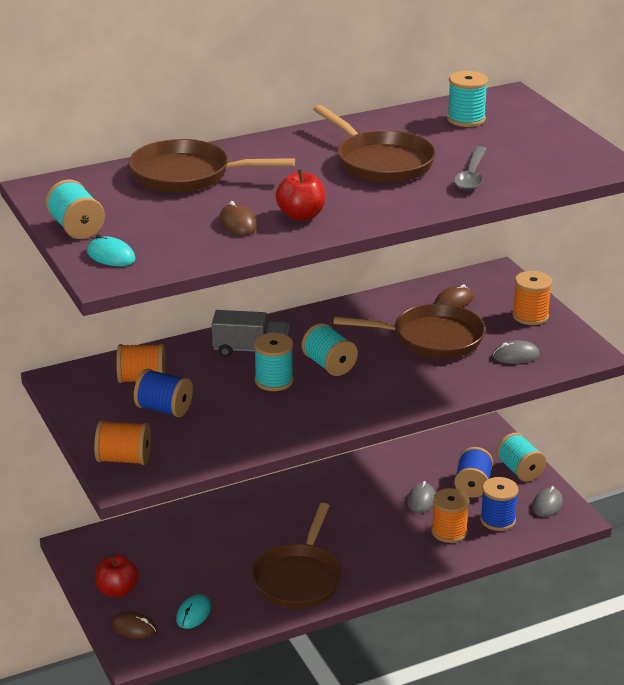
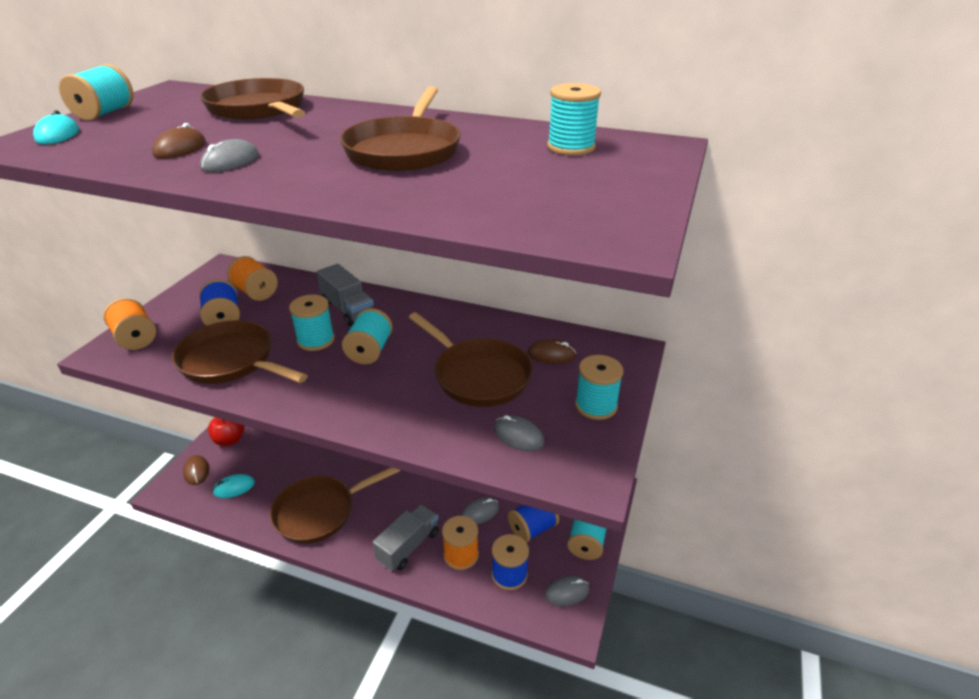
camera: 45 degrees right, 5 degrees up
(242, 426) = (231, 361): none -> brown pan
(301, 216) = (230, 161): red apple -> grey mouse
(404, 552) = (408, 546): none -> grey truck
(471, 175) = (449, 190): grey spoon -> none
(530, 316) = (596, 406): orange spool -> turquoise spool

